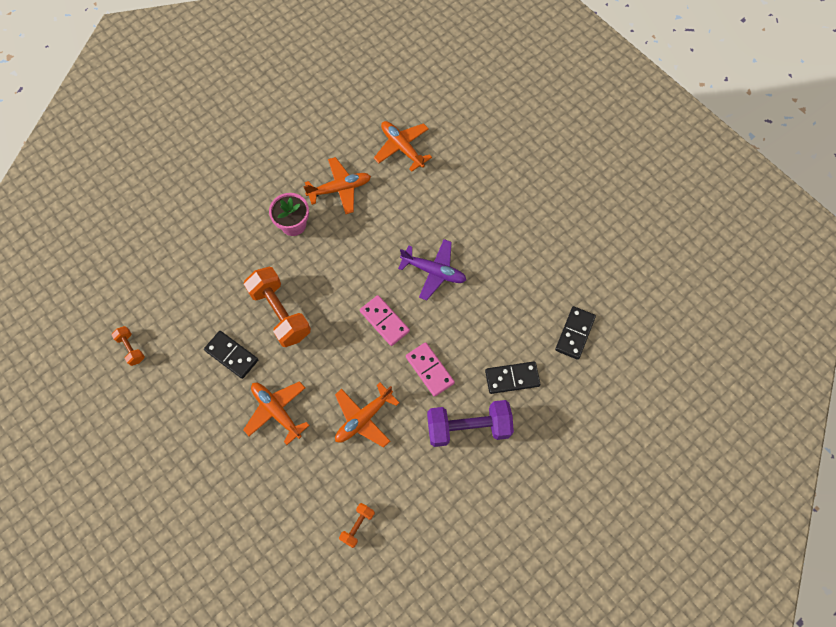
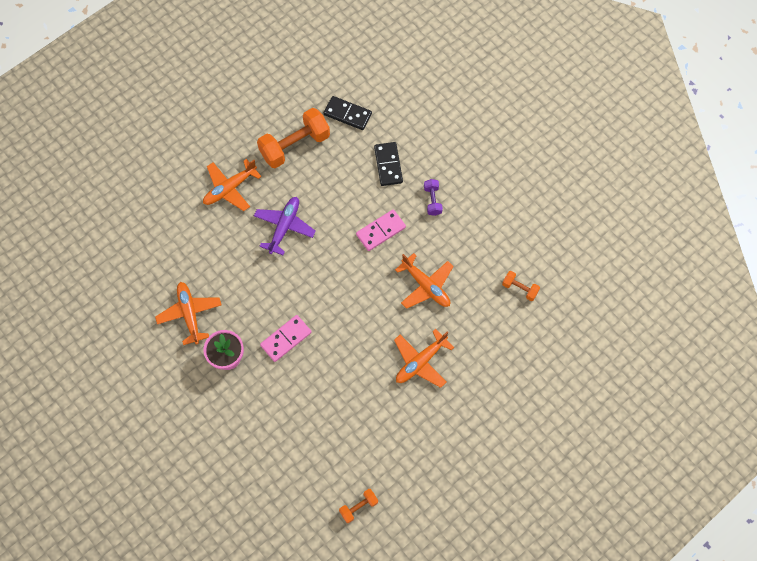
camera: 90 degrees left, 0 degrees up
(231, 355) = (366, 407): black domino -> none
(280, 313) = (323, 364): orange dumbbell -> orange dumbbell (295, 146)
(384, 321) = (333, 269): pink domino -> pink domino (286, 339)
(402, 147) = (146, 256): orange plane -> orange plane (230, 188)
(468, 427) = (432, 200): purple dumbbell -> purple dumbbell, size x0.49

